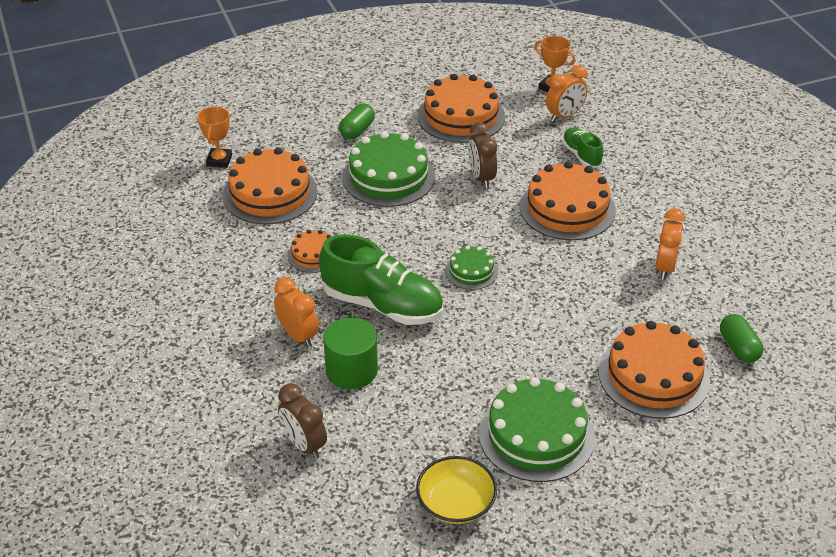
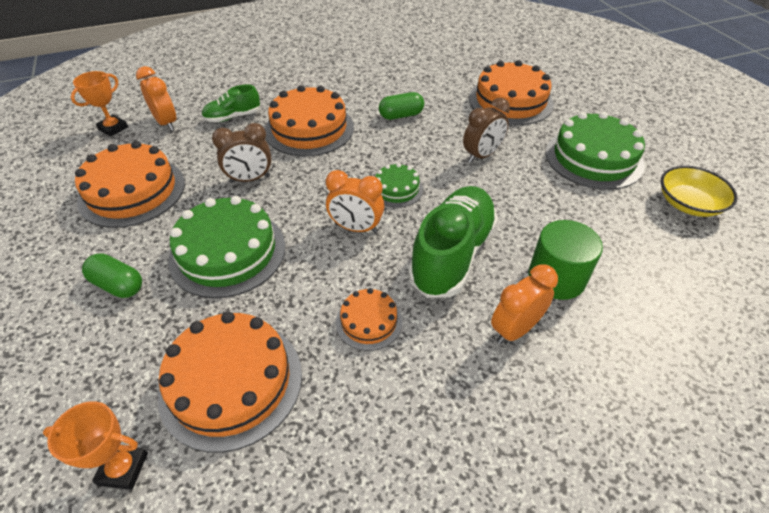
camera: 90 degrees left, 5 degrees up
(304, 445) = (676, 314): brown clock -> brown clock (482, 155)
(665, 267) = (389, 87): orange clock -> orange clock (356, 228)
(738, 347) = (473, 66): green capsule -> green capsule (401, 115)

